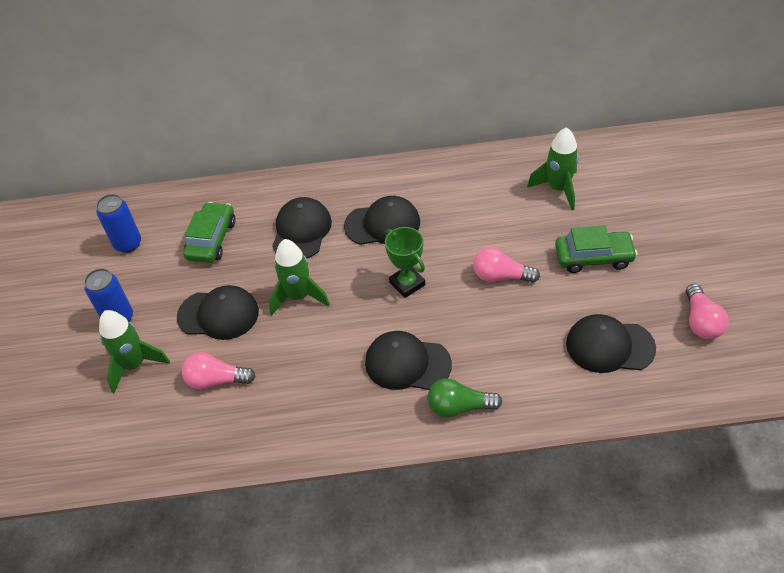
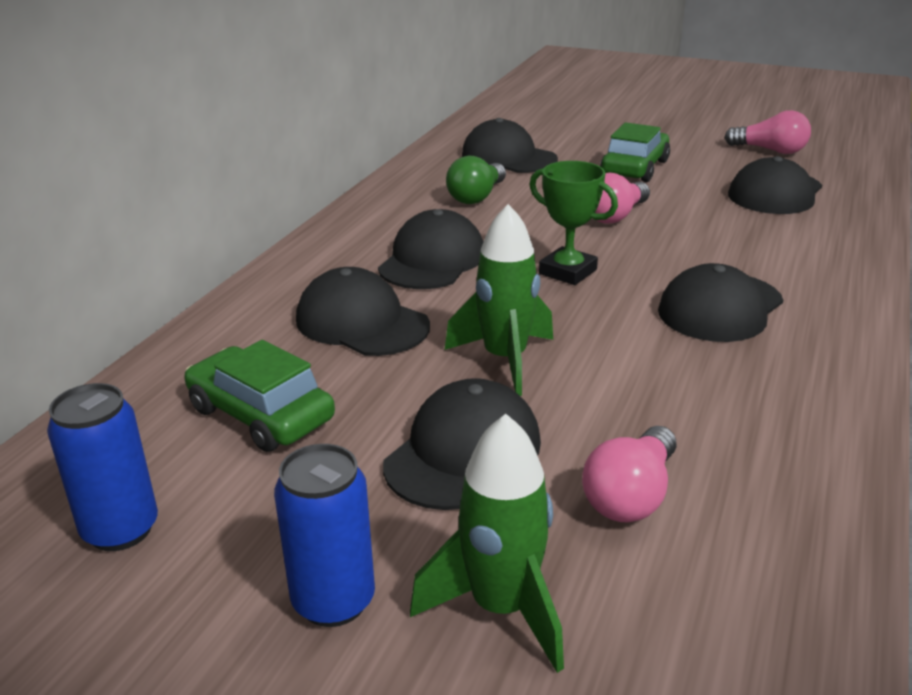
camera: 65 degrees left, 20 degrees down
(407, 284) = (567, 272): green trophy -> green trophy turned 45 degrees clockwise
(459, 407) = (823, 292): green light bulb -> green light bulb (477, 197)
(558, 189) = (508, 157): green rocket -> black cap

